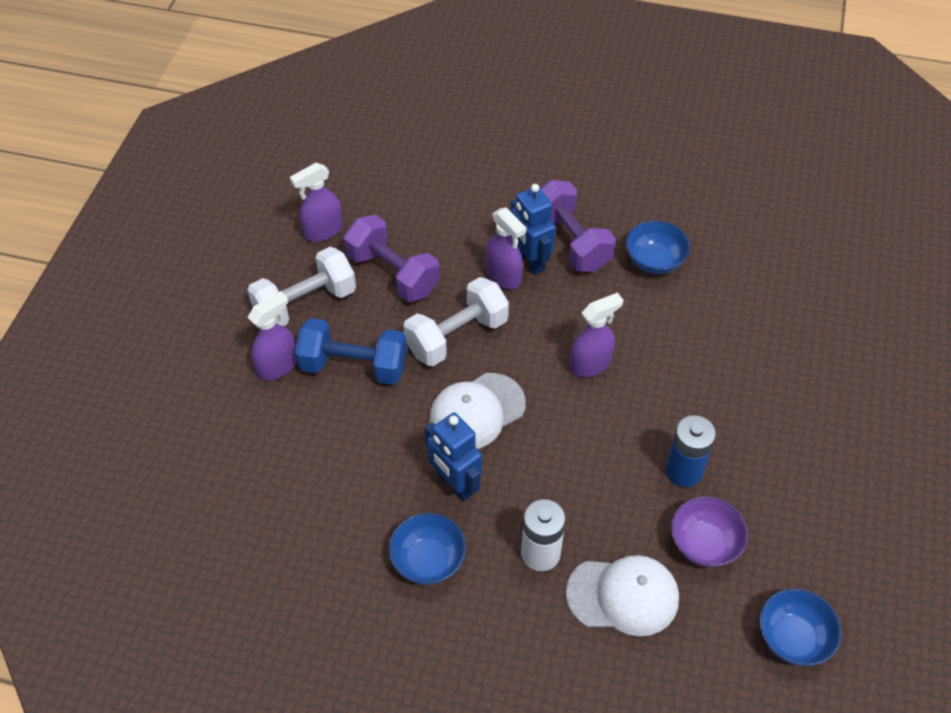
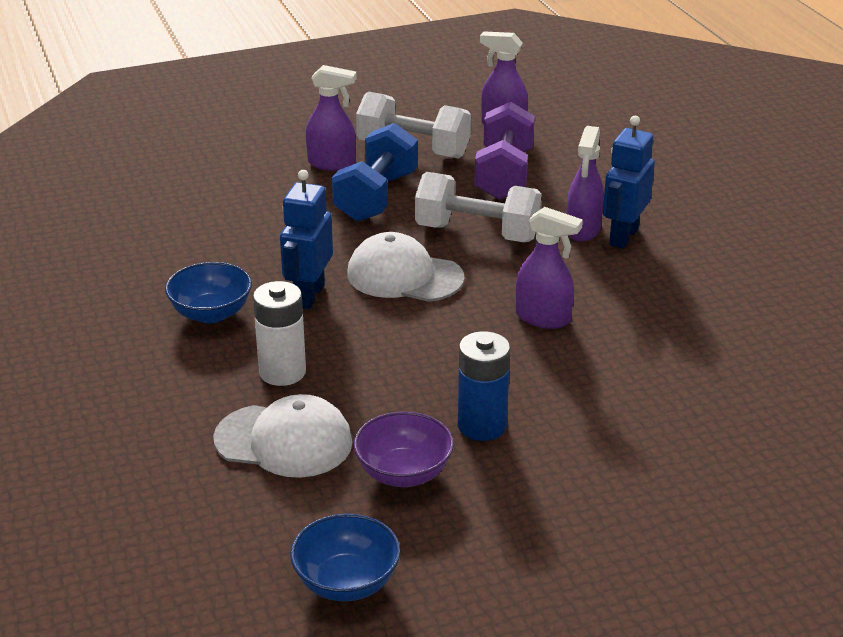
camera: 55 degrees right, 20 degrees down
(354, 366) = (376, 197): blue dumbbell -> blue dumbbell turned 45 degrees clockwise
(571, 242) = (682, 250): purple dumbbell -> none
(623, 596) = (284, 441): white cap -> white cap turned 45 degrees counterclockwise
(654, 261) = (734, 307): blue bowl -> none

